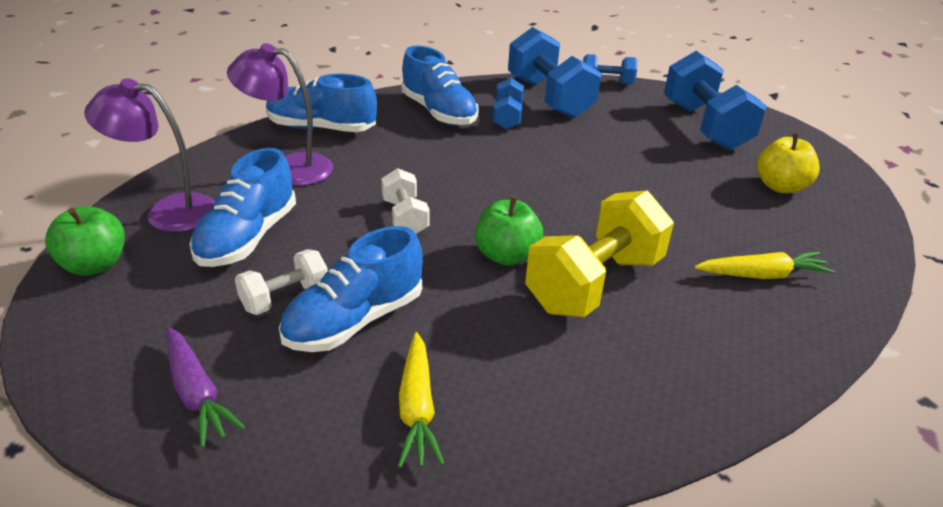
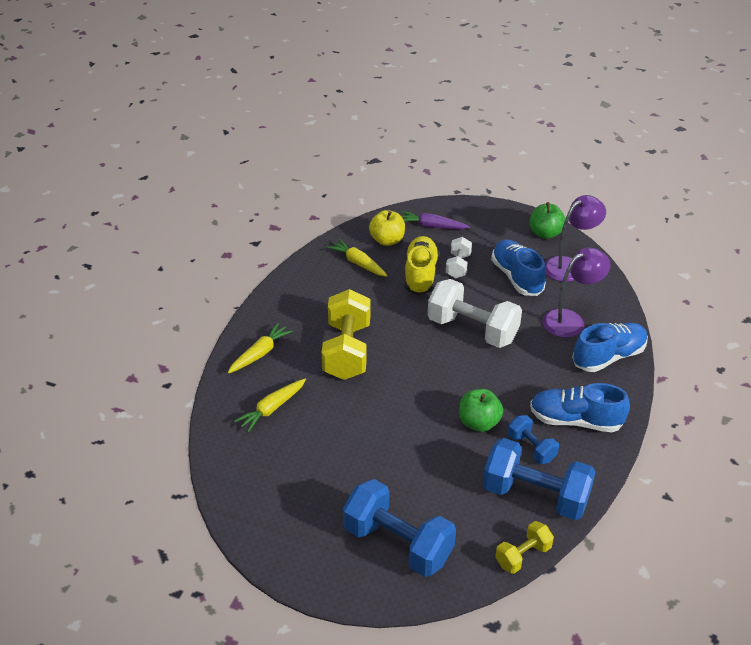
camera: 140 degrees right, 5 degrees up
(355, 320) = (420, 275): blue shoe -> yellow shoe
(405, 217) = (472, 330): white dumbbell -> white dumbbell, size x1.90
(506, 255) = (401, 340): green apple -> green apple (479, 423)
(606, 82) = (523, 555): blue dumbbell -> yellow dumbbell
(734, 353) = (260, 354): none -> yellow carrot
(780, 186) = (301, 500): yellow apple -> yellow apple (387, 240)

